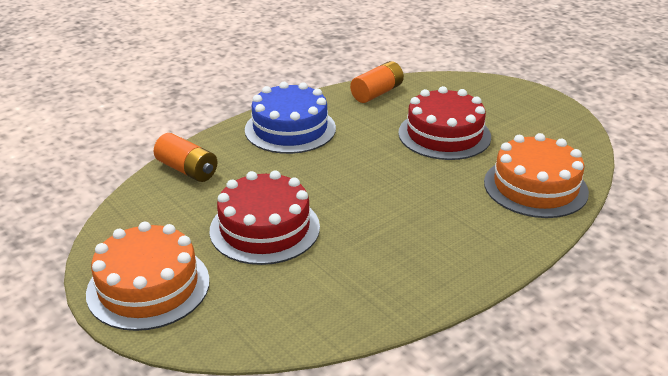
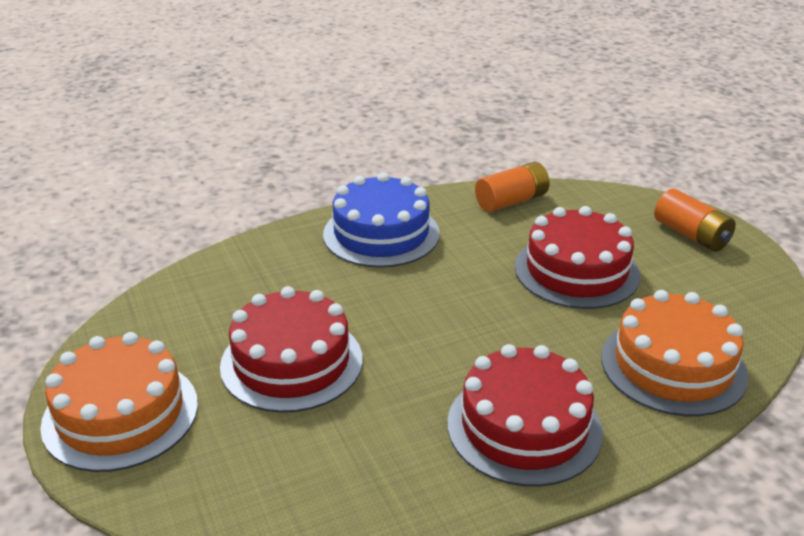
camera: 15 degrees right, 0 degrees up
(187, 170) = (234, 269): orange battery -> orange battery (691, 235)
(452, 243) = (524, 427): none -> red cake

